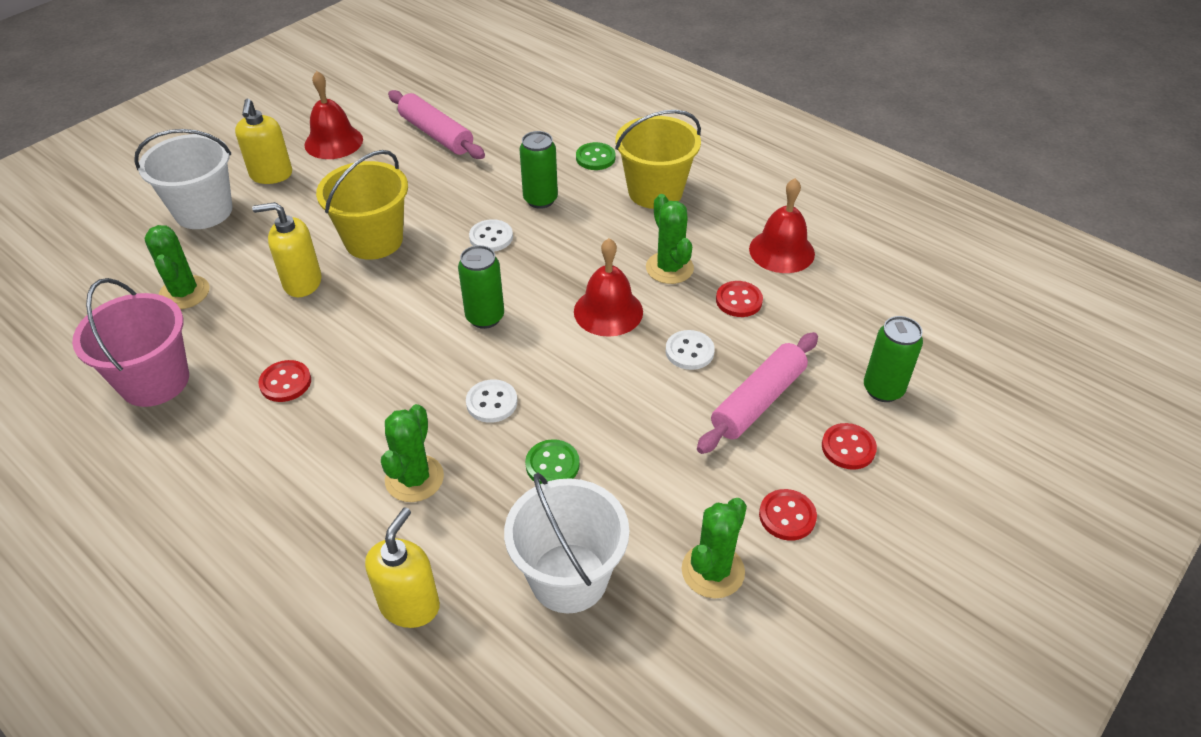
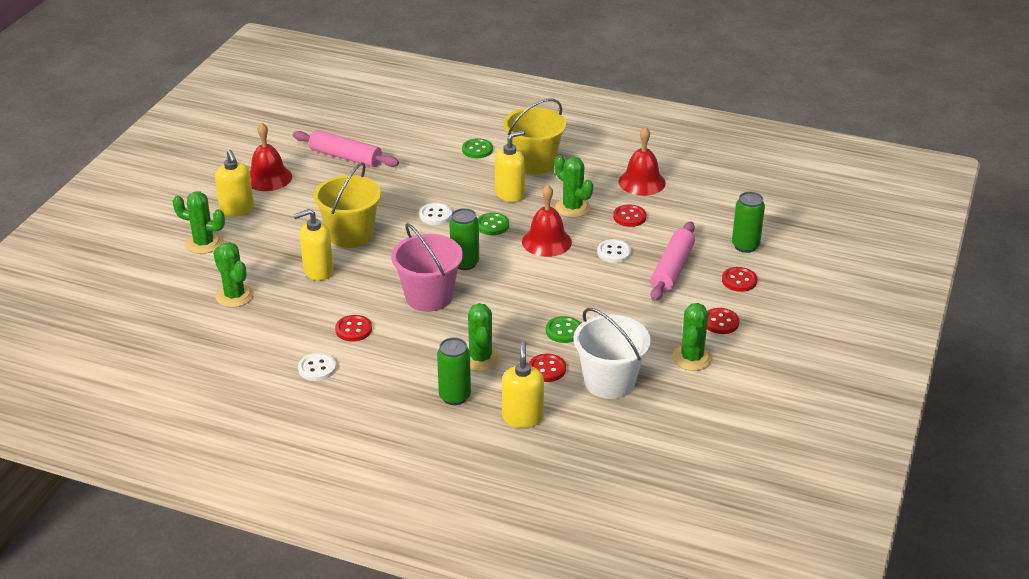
camera: 20 degrees left, 10 degrees down
(155, 381) = (259, 350): pink bucket -> pink bucket (429, 297)
(203, 211) = (204, 243): white bucket -> green cactus
(491, 402) = (502, 308): white button -> white button (317, 368)
(493, 525) = (547, 369): none -> red button
(540, 200) = (455, 185): green can -> green can (454, 396)
(552, 269) = (492, 225): none -> green button
(600, 229) = (510, 194): none -> yellow soap dispenser

